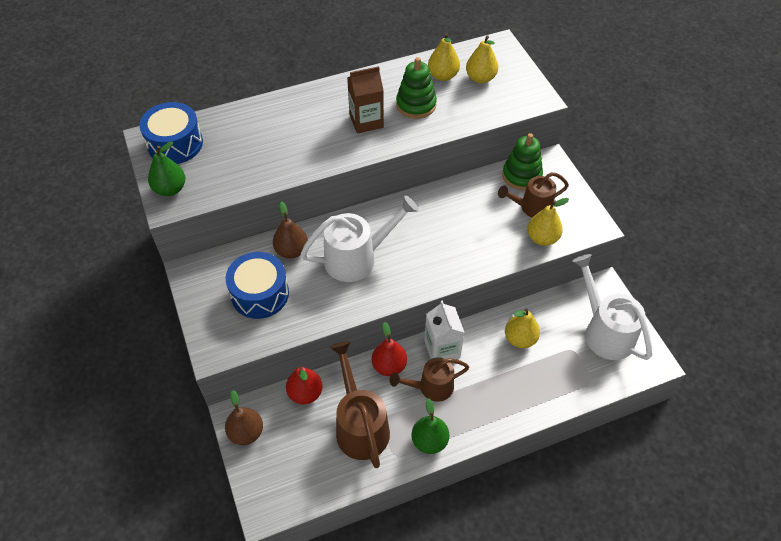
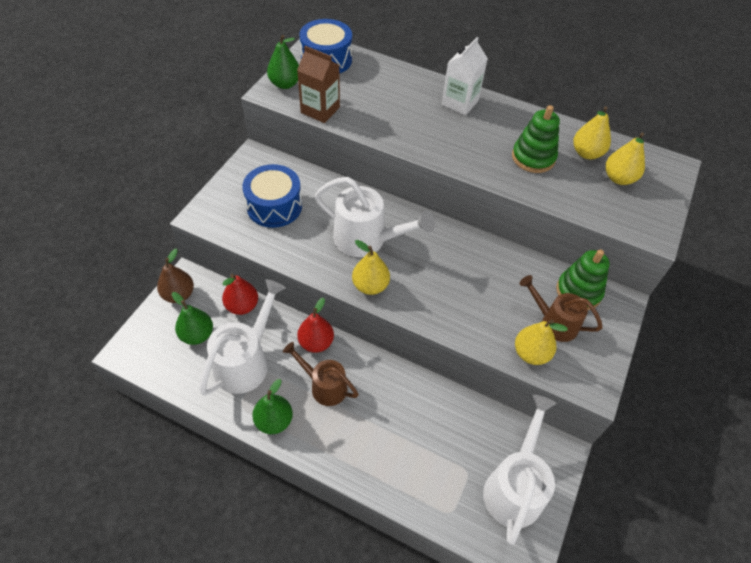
camera: 45 degrees right, 0 degrees up
(291, 251) = (331, 197): brown pear -> none
(301, 444) = (197, 335): none -> green pear
(360, 425) = (246, 361): brown watering can -> white watering can
(366, 121) = (476, 140): brown carton -> brown carton (320, 110)
(442, 349) = (367, 368): white carton -> white carton (460, 102)
(520, 339) = (435, 420): yellow pear -> yellow pear (370, 286)

